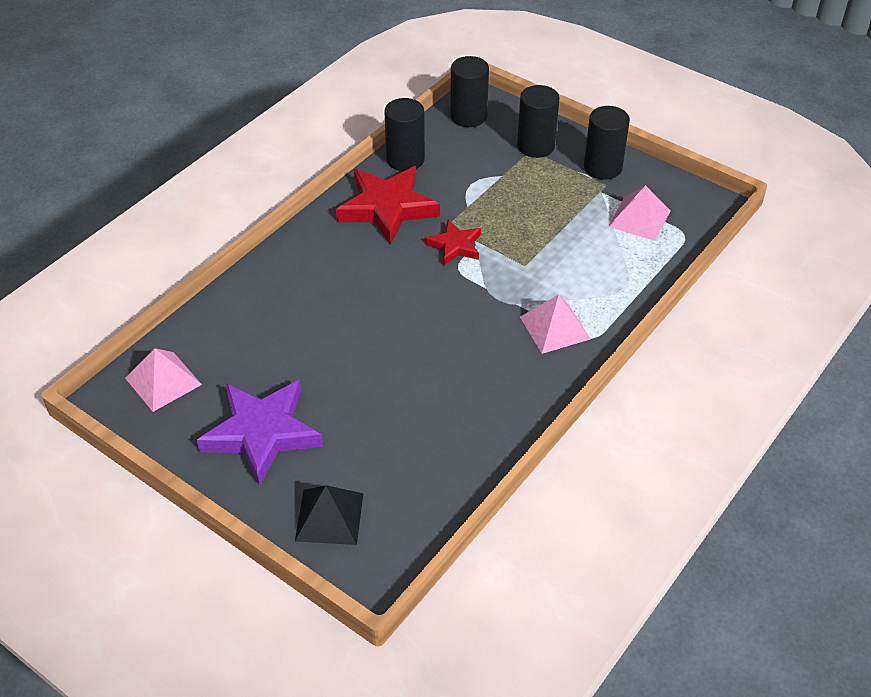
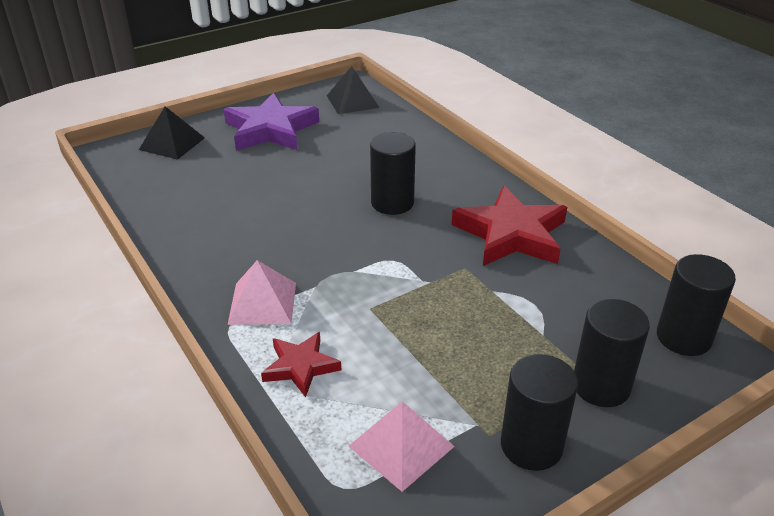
camera: 110 degrees right, 10 degrees down
(163, 381) = (352, 101): pink pyramid -> black pyramid
(405, 159) = (596, 264): black cylinder -> black cylinder (392, 203)
(455, 246) = (428, 265): red star -> red star (300, 367)

